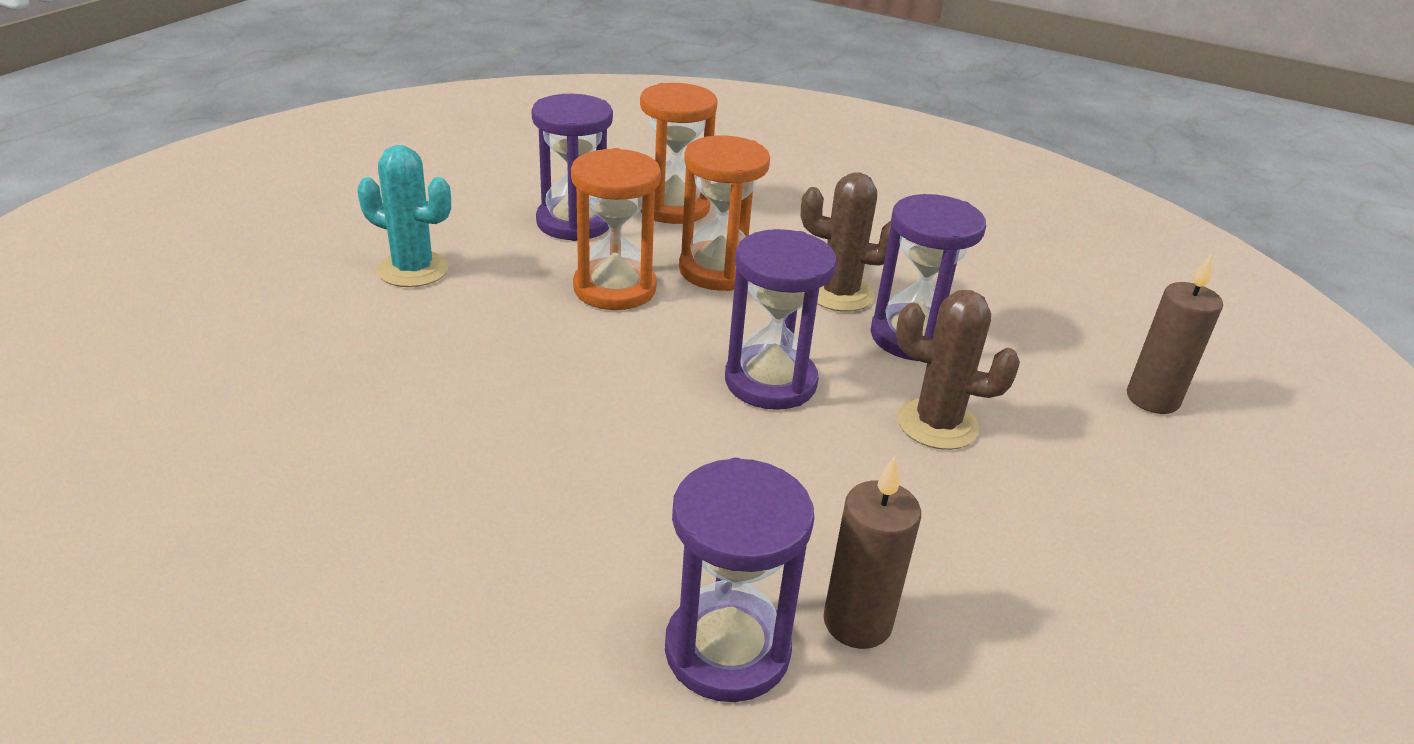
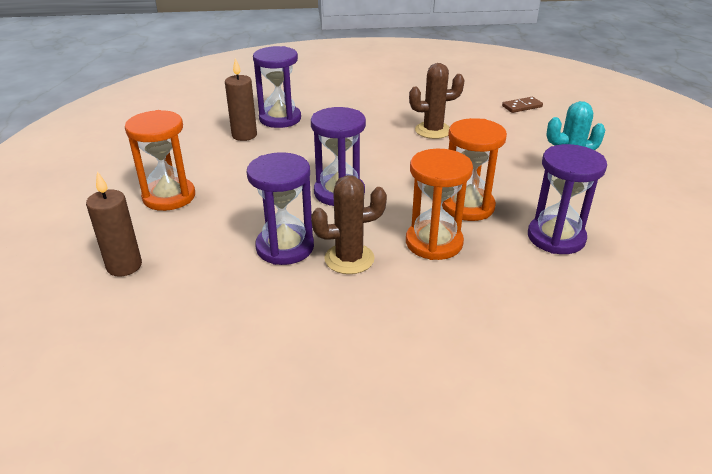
camera: 150 degrees right, 0 degrees up
(176, 413) = (522, 106): none -> brown domino
(673, 207) = (526, 282): orange hourglass -> orange hourglass (169, 197)
(937, 424) = (246, 204): brown cactus -> brown cactus (433, 130)

